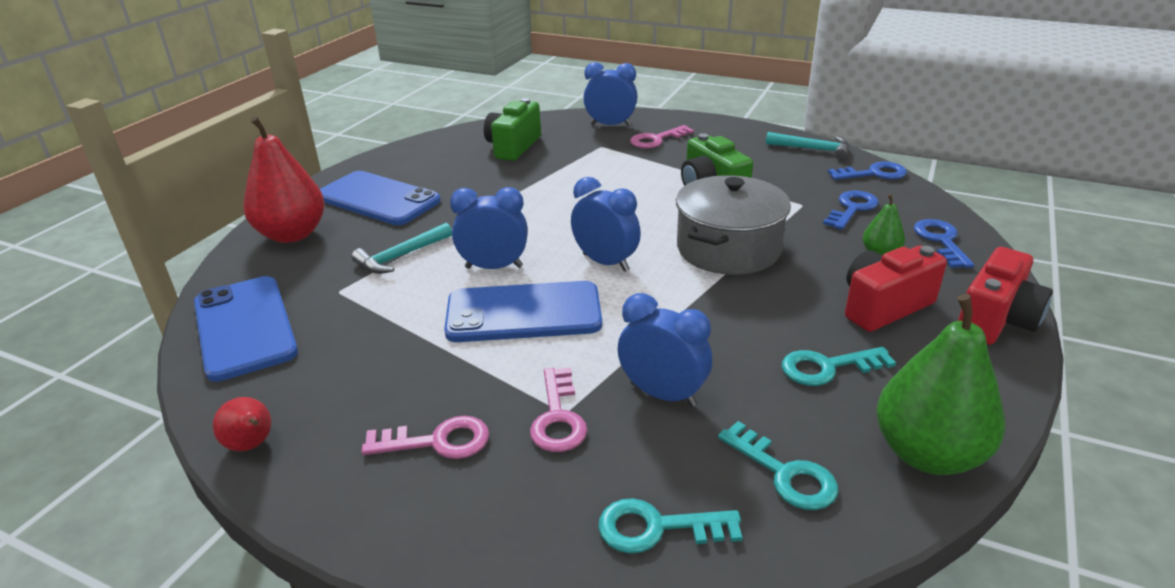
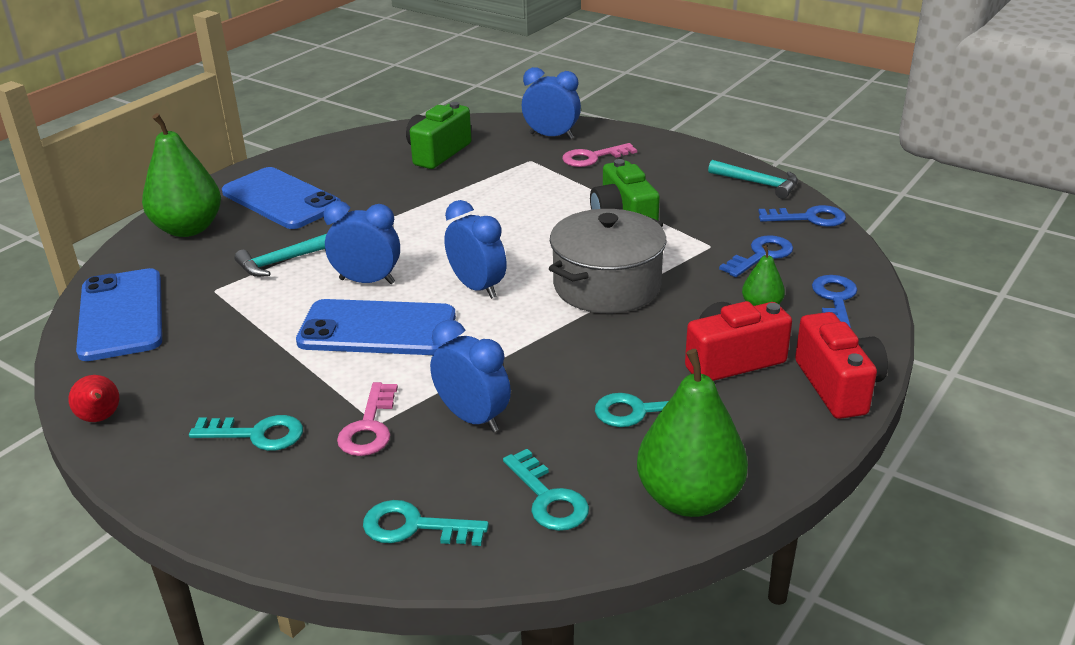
camera: 10 degrees right, 0 degrees up
(292, 234) = (188, 229): red pear -> green pear
(437, 441) = (257, 434): pink key -> turquoise key
(995, 320) = (838, 386): red camera -> red camera turned 60 degrees counterclockwise

